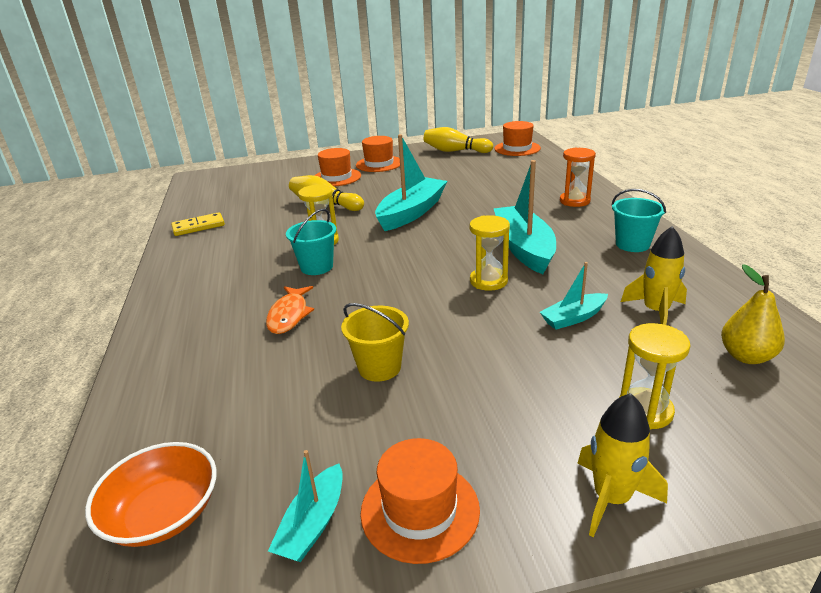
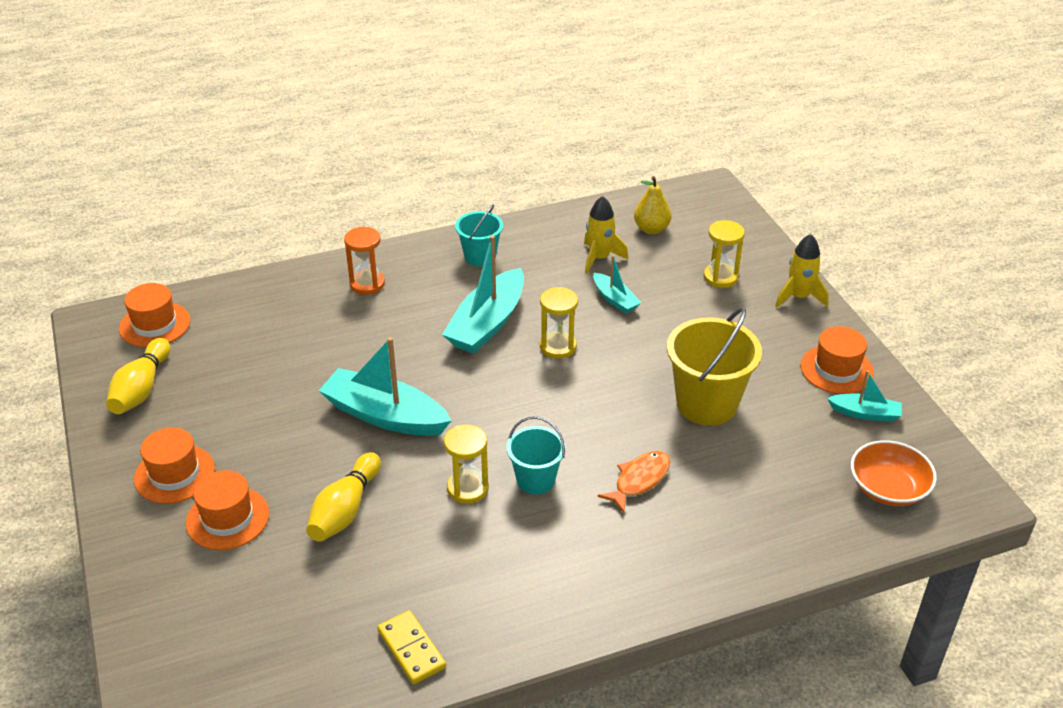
camera: 100 degrees left, 10 degrees up
(289, 315) = (639, 480): orange fish -> orange fish turned 45 degrees counterclockwise
(379, 367) = (706, 404): yellow bucket -> yellow bucket, size x1.68
(524, 248) = (487, 323): turquoise boat -> turquoise boat turned 45 degrees counterclockwise

